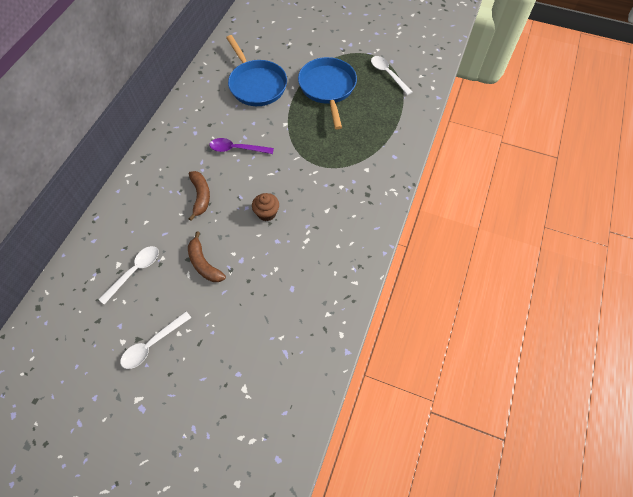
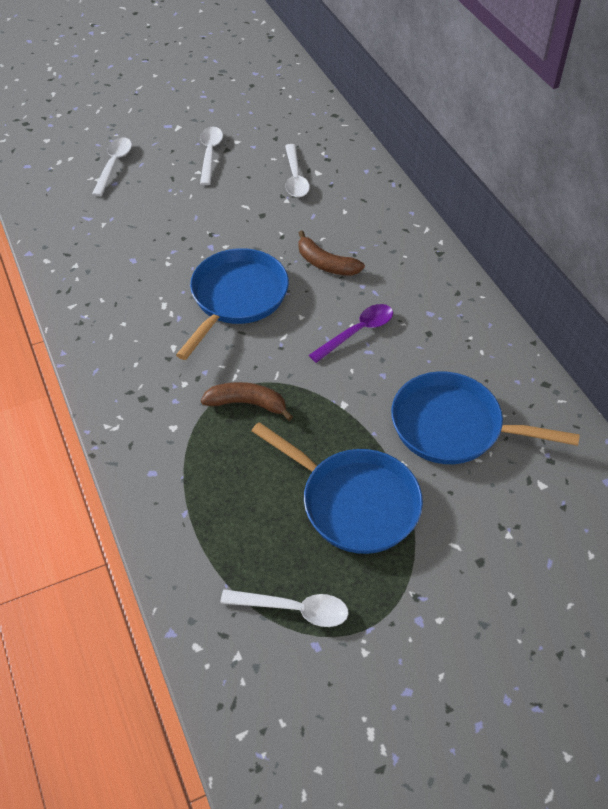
camera: 135 degrees right, 10 degrees down
(204, 264) = (242, 221): brown banana -> brown banana (247, 404)
(220, 396) = (114, 165): none -> white spoon
(267, 213) = (236, 298): brown cupcake -> blue pan

